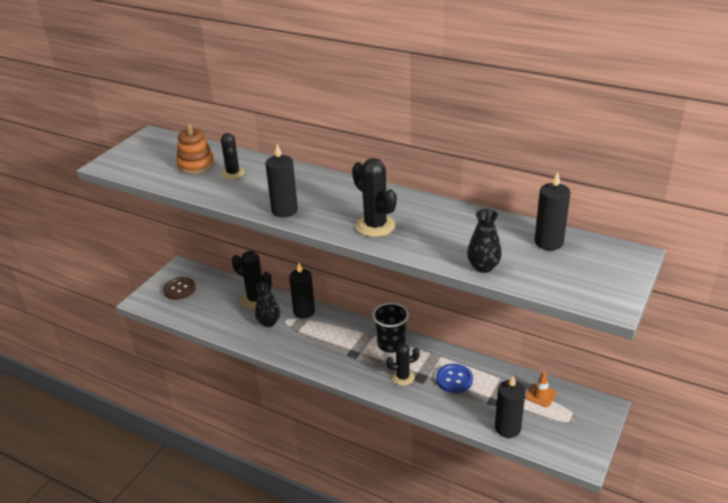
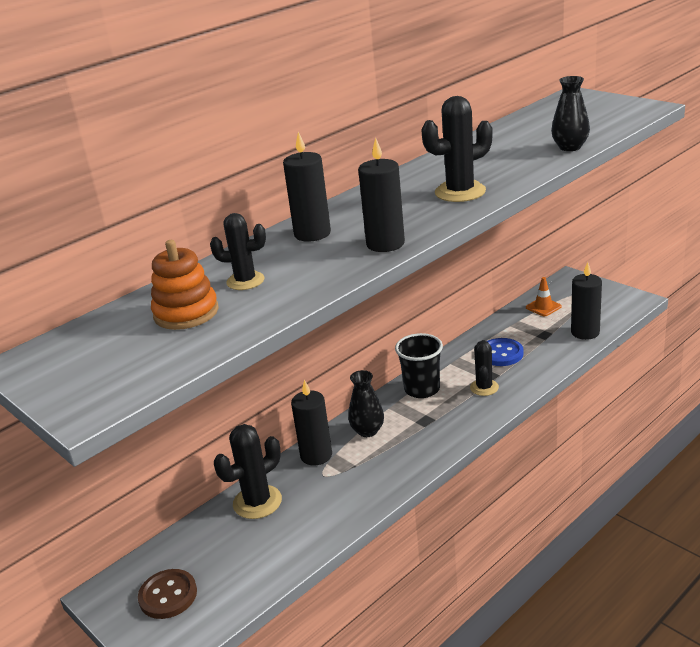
camera: 70 degrees left, 5 degrees down
(268, 322) = (320, 492): black vase -> black vase (367, 431)
(548, 242) = (538, 120): black candle -> black candle (312, 234)

